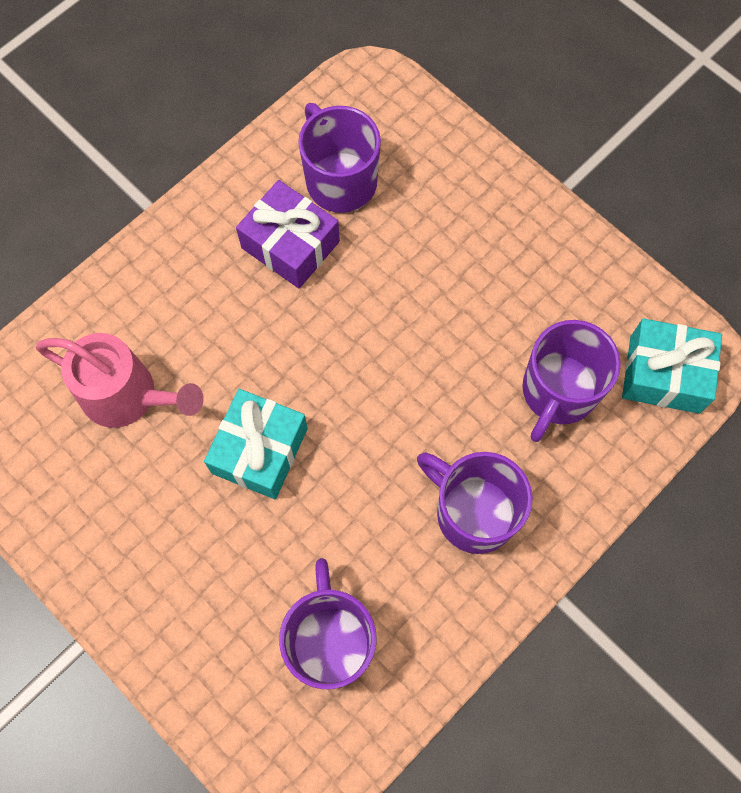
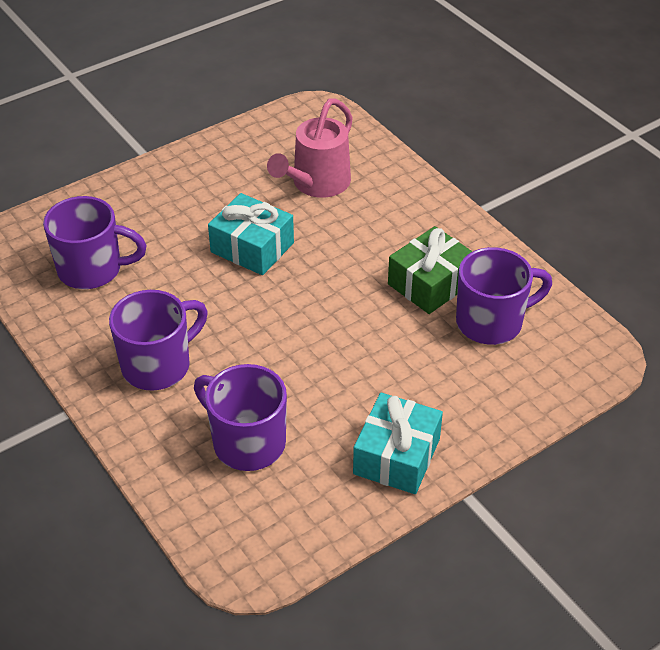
camera: 100 degrees right, 25 degrees down
(290, 245) = (430, 283): purple gift -> green gift
(664, 374) = (241, 530): turquoise gift -> turquoise gift (397, 456)

